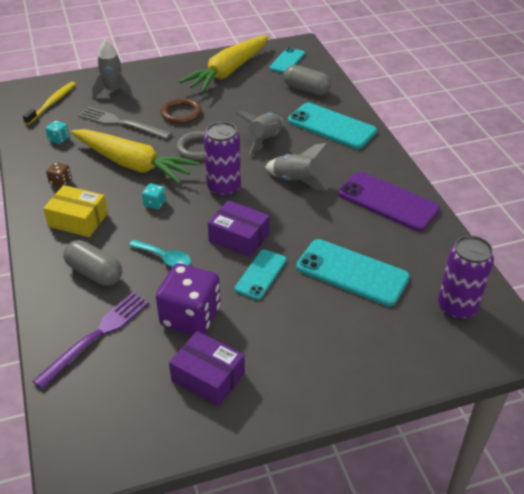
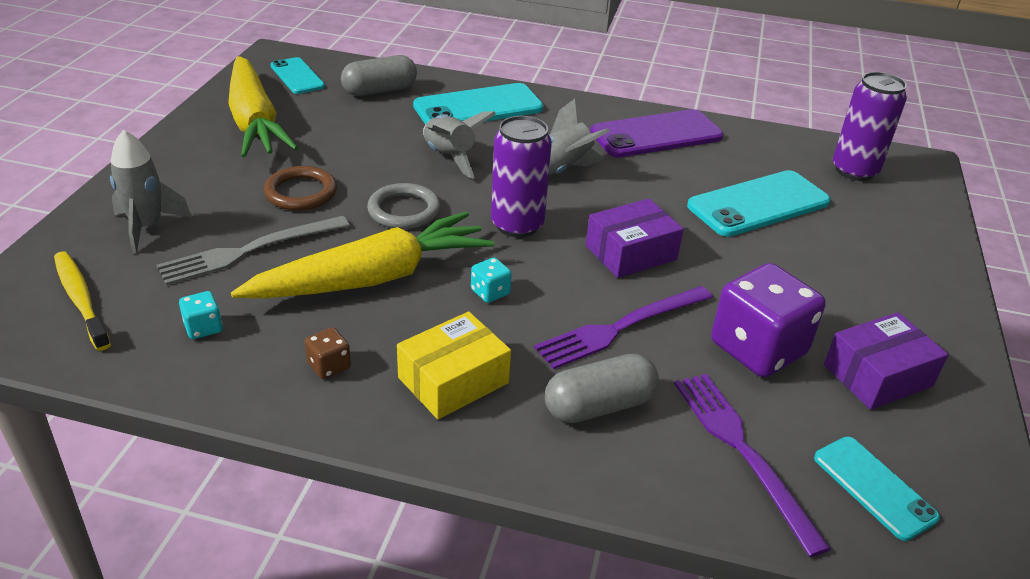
camera: 60 degrees left, 5 degrees down
(164, 258) = (621, 327): turquoise spoon -> purple fork
(261, 274) = (715, 264): turquoise phone -> turquoise phone (874, 487)

